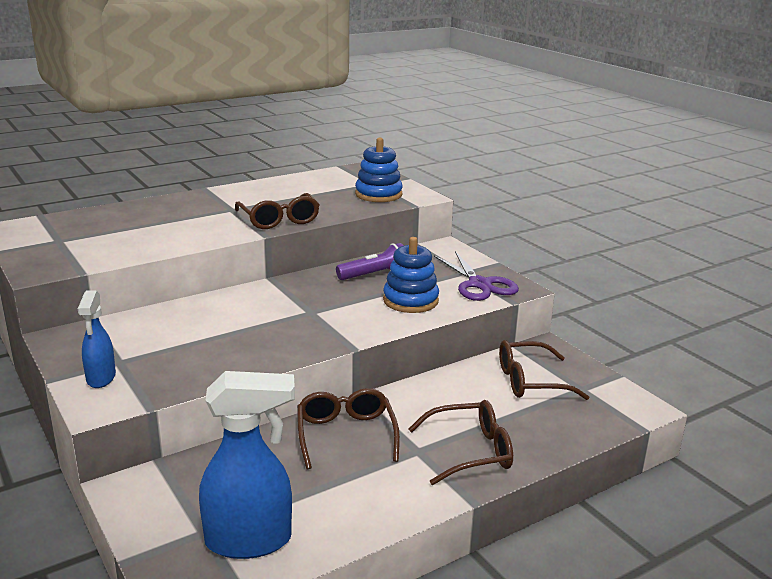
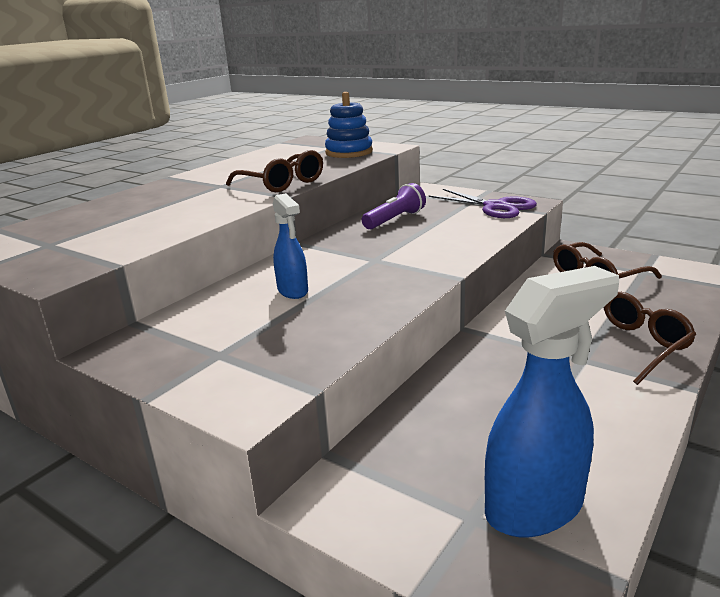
camera: 20 degrees left, 0 degrees up
(101, 378) = (216, 377): blue spray bottle -> blue spray bottle (293, 291)
(346, 435) = (500, 367): brown glasses -> none
(410, 300) = (455, 230): blue stacking toy -> none

